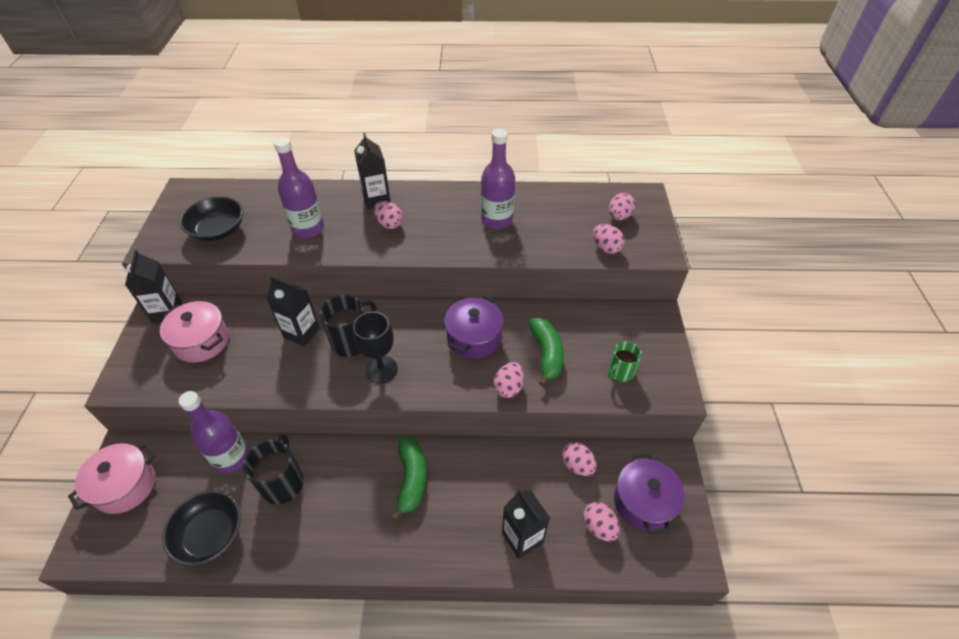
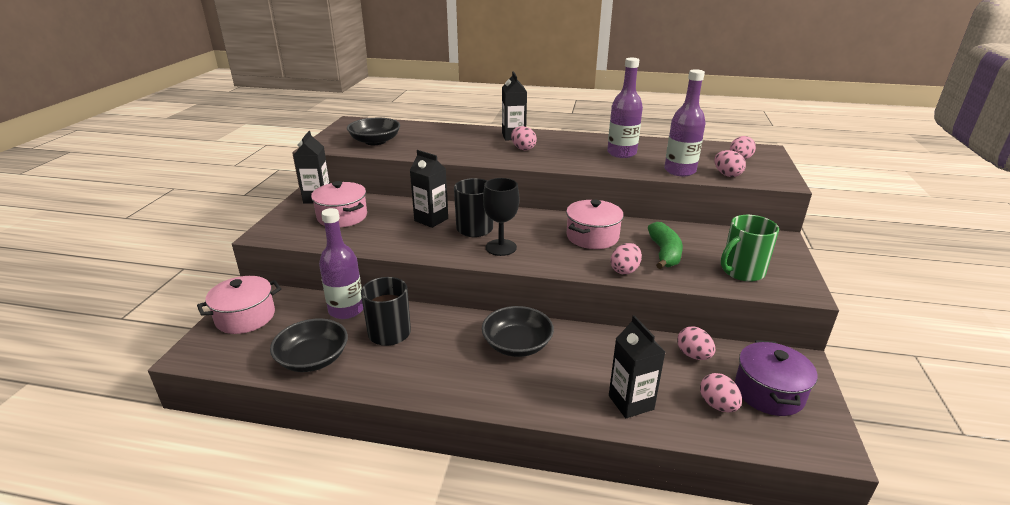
camera: 10 degrees right, 20 degrees down
(308, 228) = (451, 146): purple bottle -> purple bottle (680, 171)
(411, 479) = (517, 344): green banana -> black bowl
(474, 338) = (592, 237): purple pot -> pink pot
(620, 372) = (742, 271): green mug -> green mug, size x1.58

